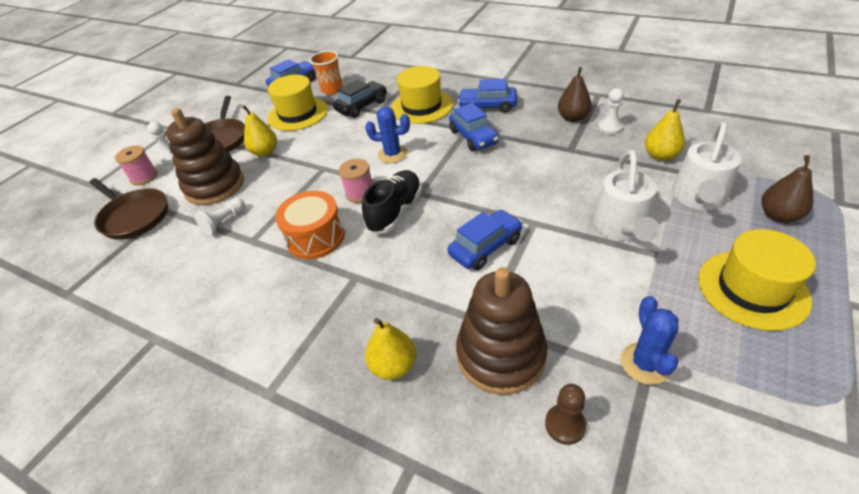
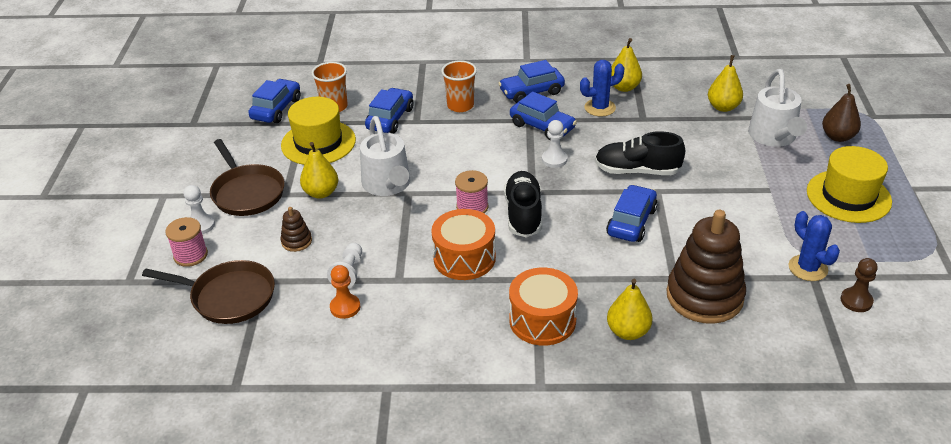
camera: 30 degrees left, 5 degrees down
(194, 252) = (345, 307): none -> orange pawn
(214, 186) = (296, 241): brown stacking toy -> brown stacking toy, size x0.43
(327, 321) = (542, 320): none -> orange drum
(362, 106) = (390, 118): black car -> blue car
(392, 154) = (472, 162): blue cactus -> blue cactus (600, 108)
(421, 106) = (460, 106): yellow hat -> orange cup
(528, 198) = (637, 171): none -> black shoe
(565, 425) = (780, 324): brown pawn -> brown pawn (856, 301)
(572, 118) = (624, 87): brown pear -> yellow pear
(609, 128) = (664, 90): white pawn -> white pawn (554, 159)
(622, 228) = (731, 176): white watering can -> white watering can (388, 185)

